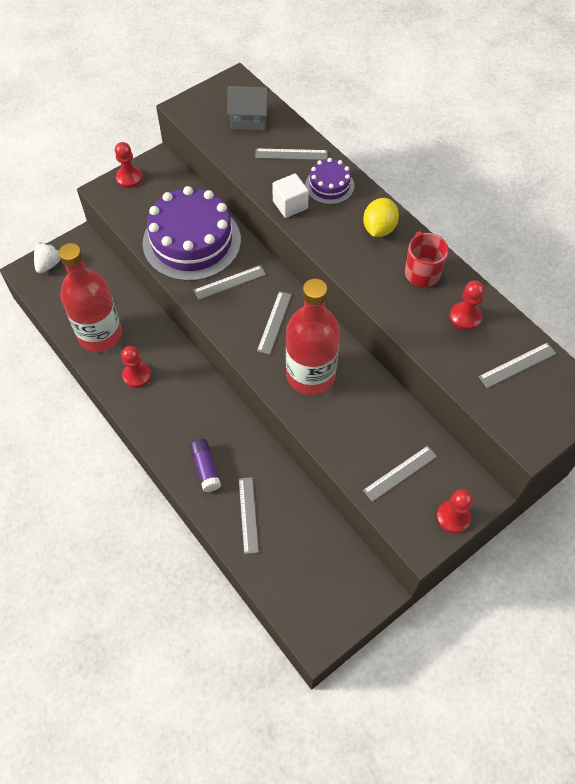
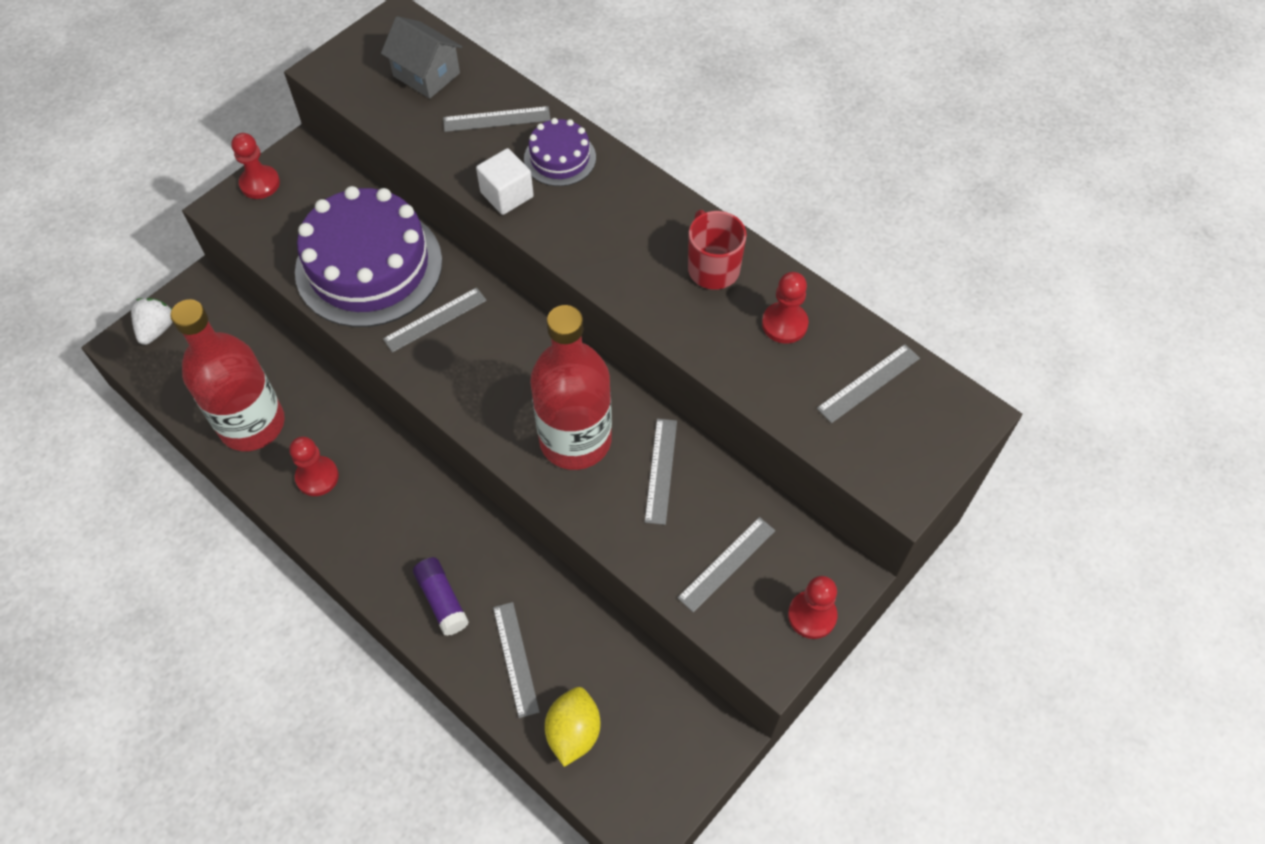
camera: 10 degrees left, 0 degrees up
(249, 119) = (426, 74): grey house -> grey house turned 45 degrees clockwise
(274, 322) = (510, 369): grey ruler -> grey ruler (661, 470)
(379, 229) = (641, 212): yellow lemon -> yellow lemon (573, 732)

